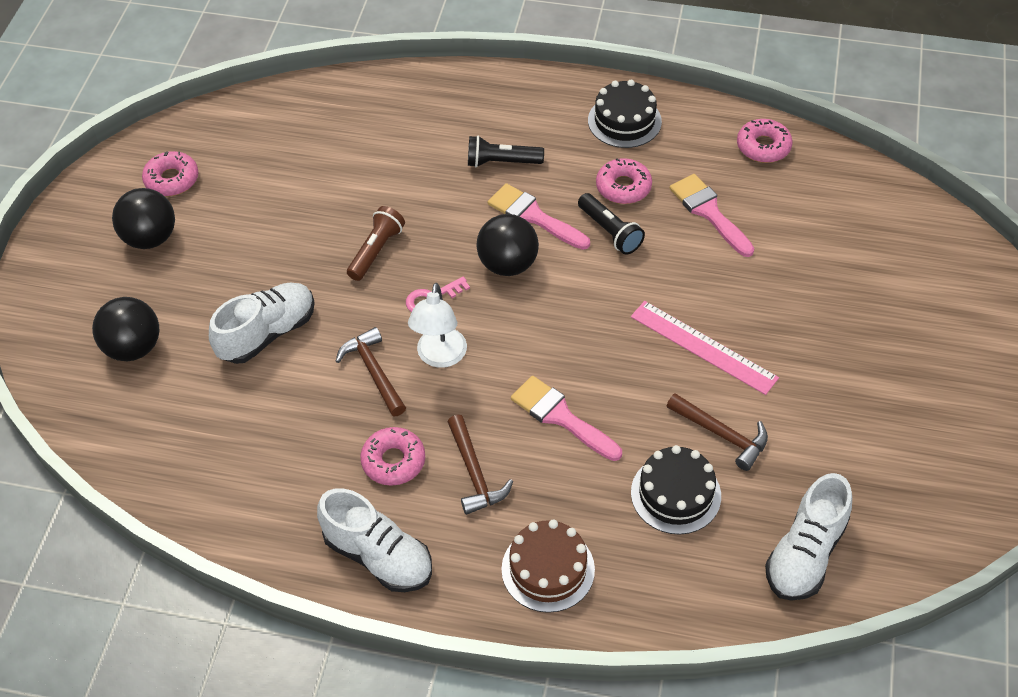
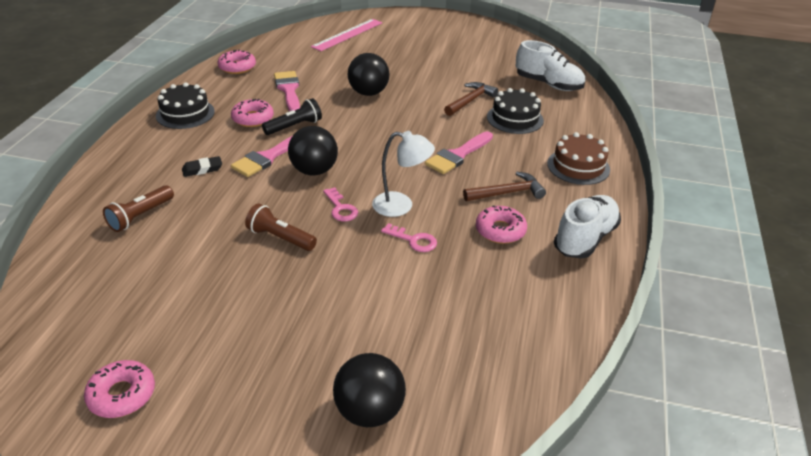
camera: 90 degrees left, 15 degrees down
(150, 238) = (210, 409): black ball -> black ball (368, 93)
(267, 333) = (364, 306): white shoe -> none
(373, 372) = (413, 240): brown hammer -> pink key
(411, 132) = (140, 216): none -> brown flashlight
(501, 162) = (202, 169): black flashlight -> black eraser
(703, 347) = (403, 101): pink ruler -> pink ruler (347, 34)
(709, 212) = (288, 90): pink brush -> pink brush turned 105 degrees clockwise

